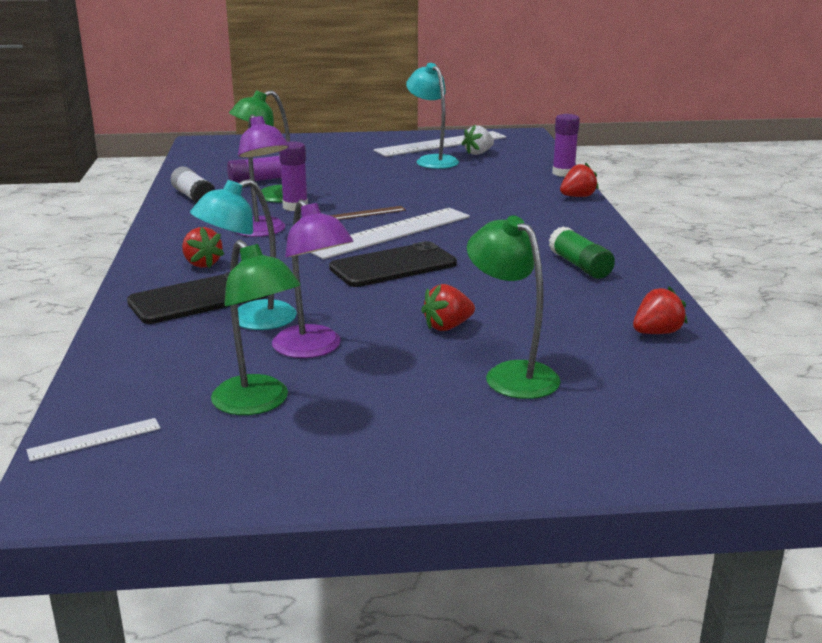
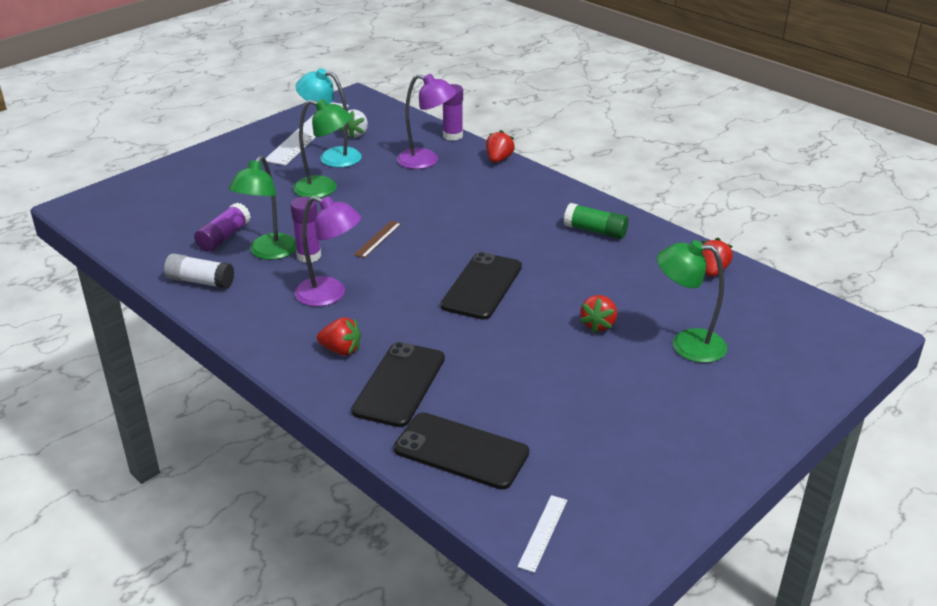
camera: 40 degrees left, 10 degrees up
(153, 357) = (461, 451): none -> black phone
(250, 320) = (469, 384): turquoise lamp -> none
(258, 403) = (589, 447): green lamp -> green lamp (324, 189)
(313, 349) = (550, 386): purple lamp -> purple lamp (426, 161)
(390, 232) = (427, 253): white ruler -> none

